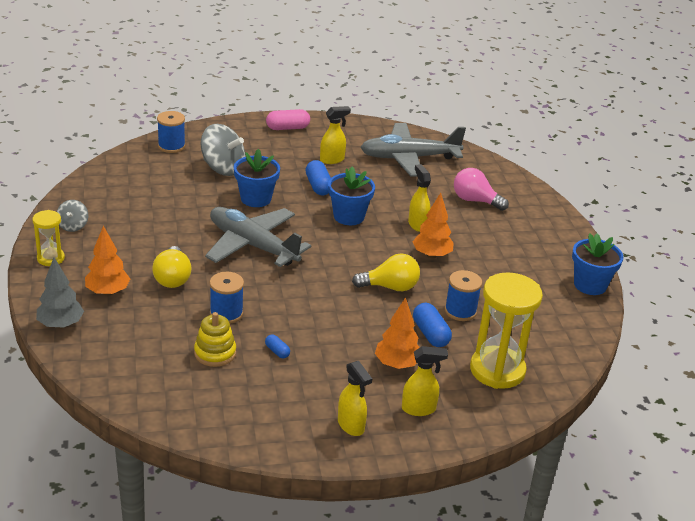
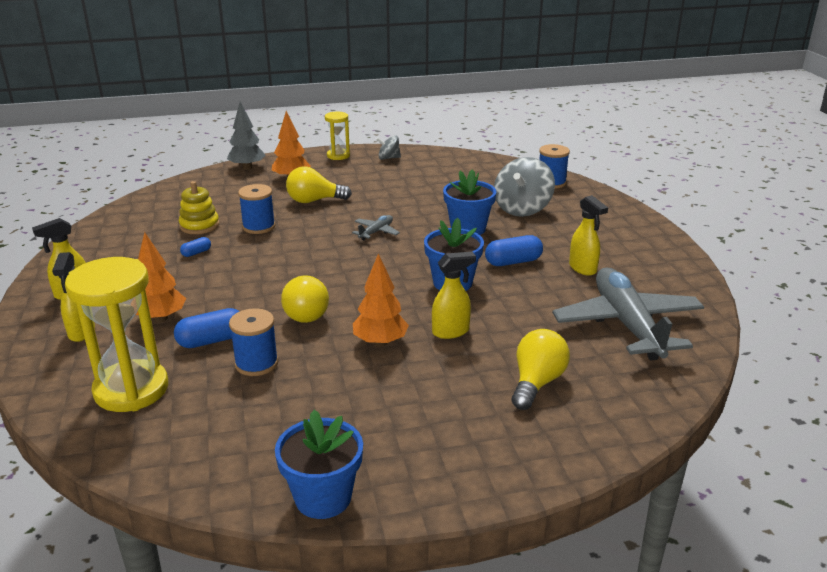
camera: 90 degrees right, 5 degrees down
(252, 245) = (376, 232): grey plane -> grey plane, size x0.42
(287, 128) = (641, 238): pink capsule -> none
(475, 201) = (536, 383): pink light bulb -> yellow light bulb

